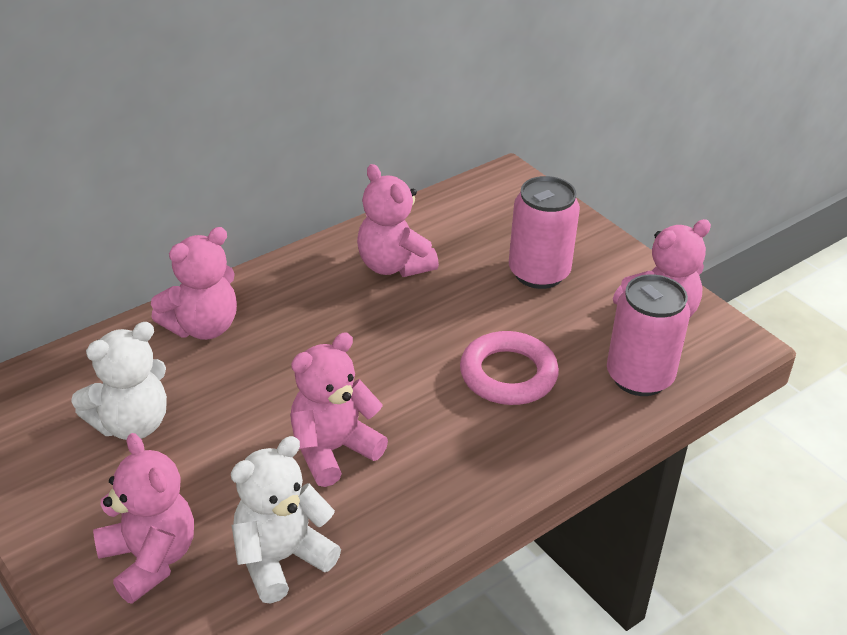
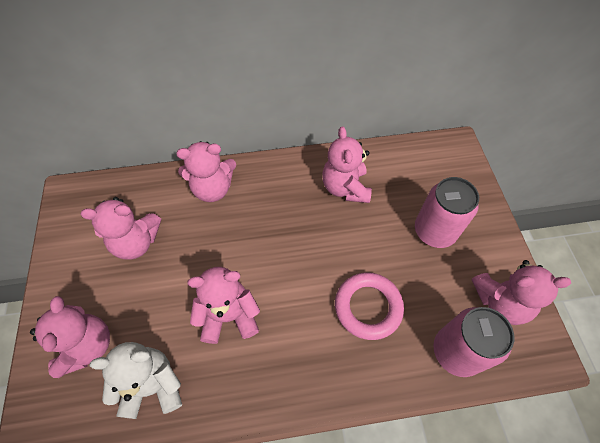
camera: 30 degrees right, 20 degrees up
(131, 424) = (136, 242): white teddy bear -> pink teddy bear

